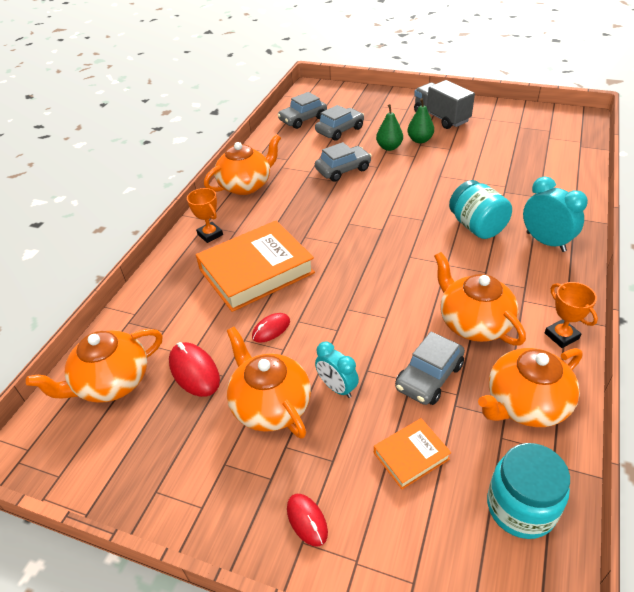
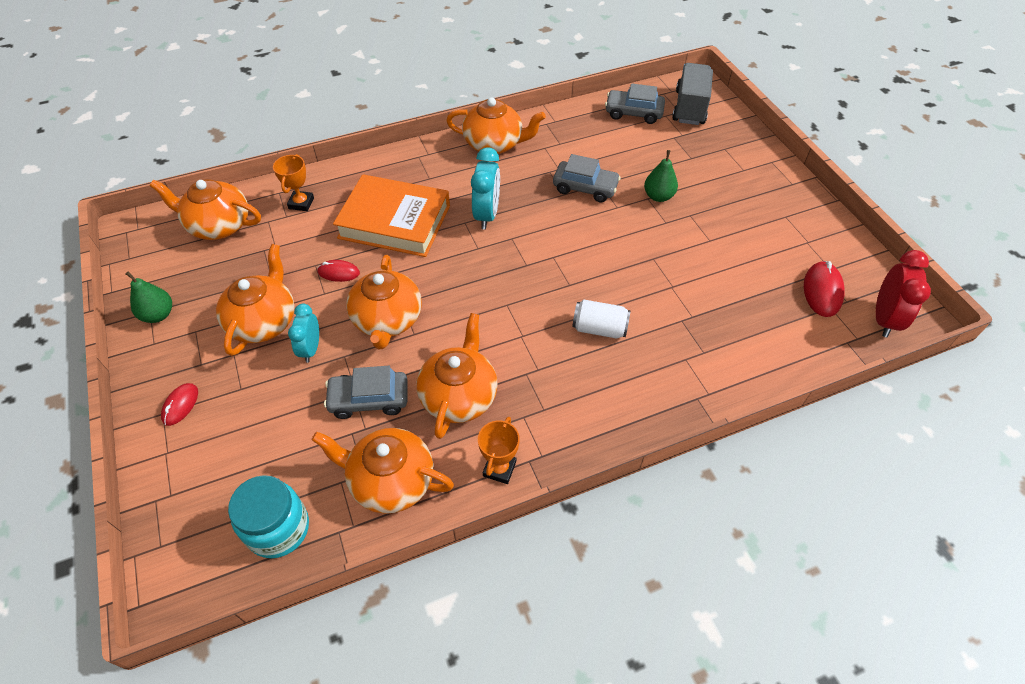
camera: 45 degrees right, 10 degrees up
(194, 371) = (262, 259): red mouse -> red mouse (822, 291)
(210, 234) = (411, 167): orange trophy -> orange trophy (301, 203)
(340, 130) = (646, 147): grey car -> none
(356, 325) = (387, 320): none -> orange teapot
(411, 456) = (279, 433): orange book -> none
(420, 140) = (698, 210): green pear -> green pear (158, 315)
(441, 117) = (760, 203): grey truck -> grey truck (689, 107)
(477, 227) = (599, 328): turquoise jar -> white can
(545, 242) = (630, 393): turquoise clock -> turquoise clock (487, 215)
(575, 126) = (884, 319): none -> red clock

